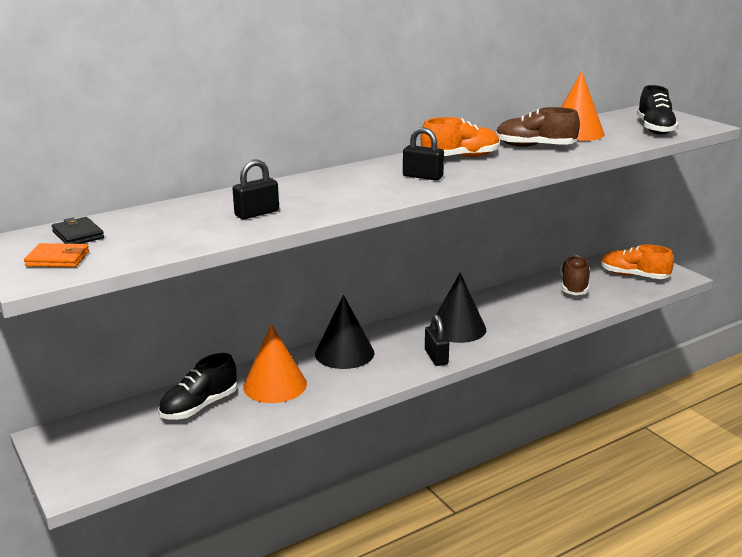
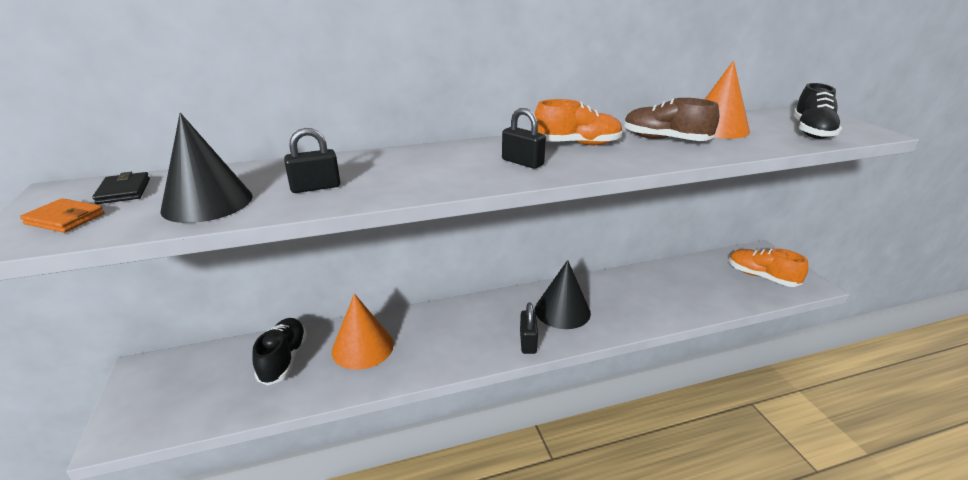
camera: 15 degrees right, 5 degrees up
(199, 406) = (284, 359): black shoe -> black shoe turned 120 degrees clockwise
(344, 353) = (444, 321): black cone -> black cone (207, 203)
(574, 286) = (695, 280): brown shoe -> none

